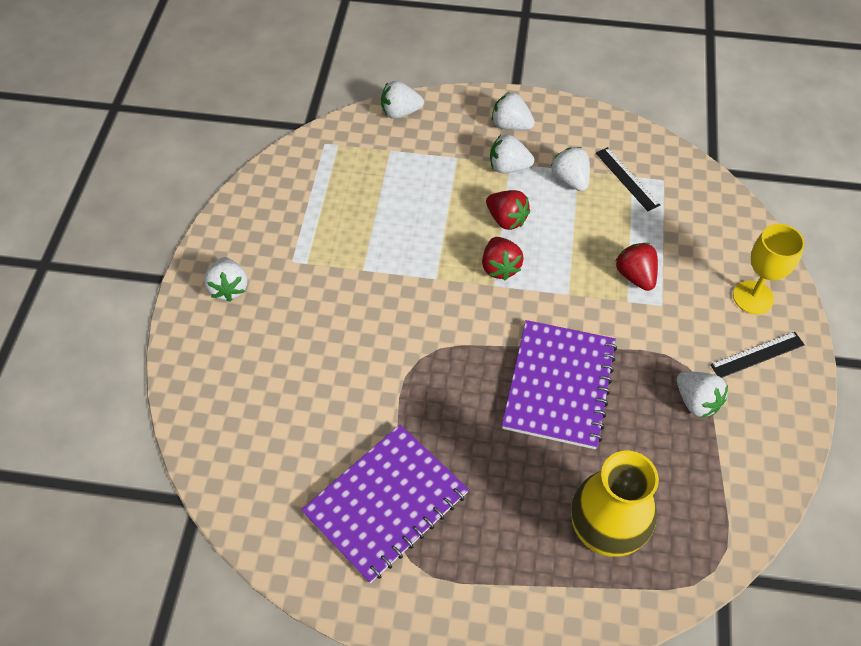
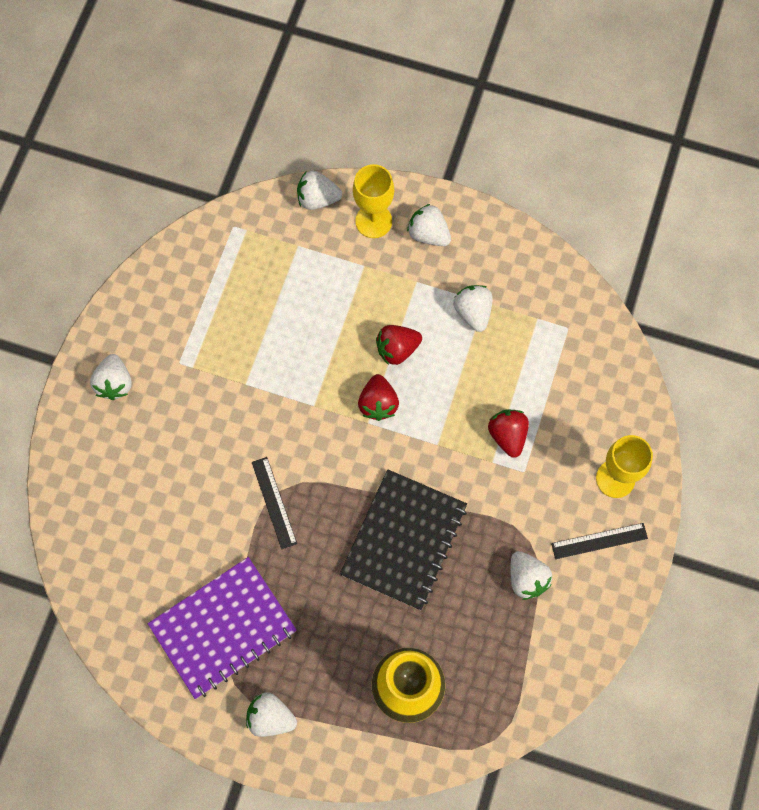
camera: 10 degrees right, 15 degrees up
(457, 122) = (373, 221): none -> yellow goblet
(506, 219) = (397, 349): red strawberry -> red strawberry turned 105 degrees clockwise
(508, 167) = (414, 286): white strawberry -> white strawberry (270, 717)
(559, 385) = (404, 540): purple notebook -> black notebook
(627, 178) = (531, 320): black ruler -> black ruler (274, 502)

